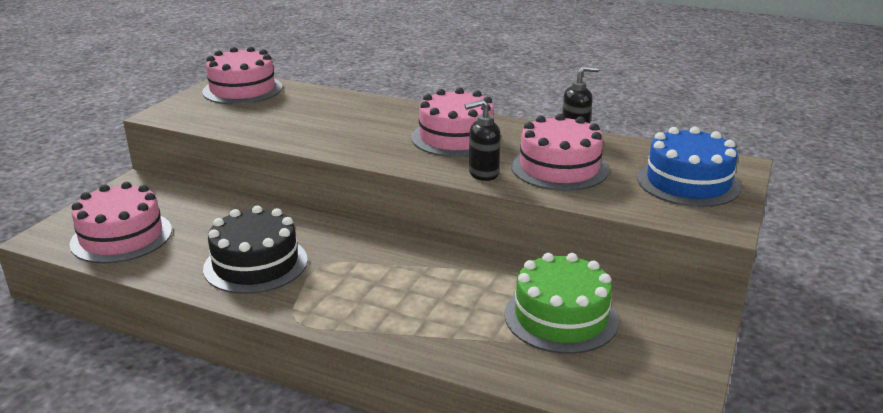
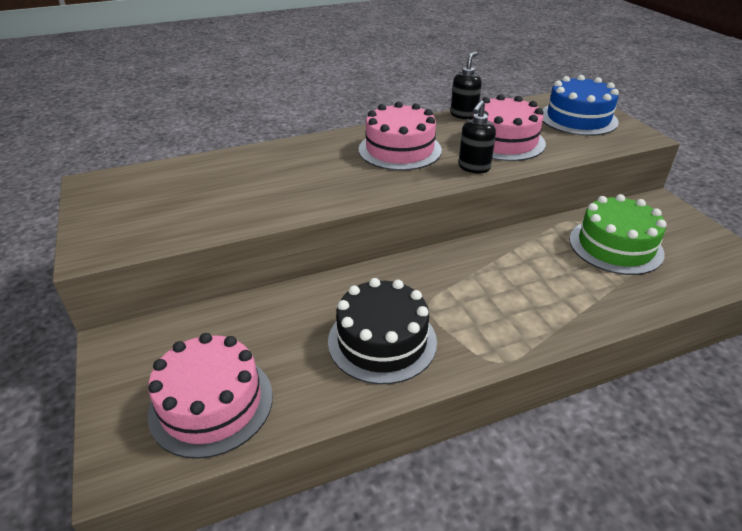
camera: 45 degrees left, 10 degrees up
(242, 89) = (129, 188): pink cake -> none

